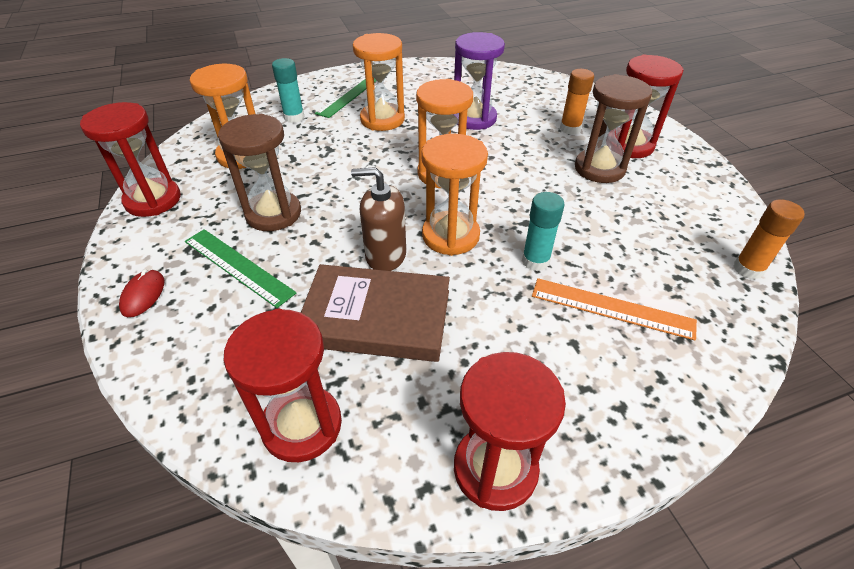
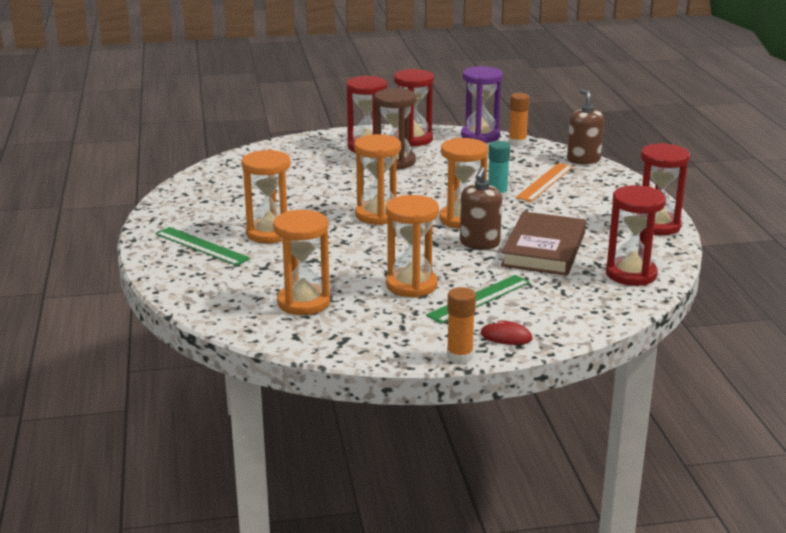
camera: 80 degrees left, 20 degrees down
(153, 200) = (368, 344): red hourglass -> red hourglass (413, 139)
(273, 214) = (411, 285): brown hourglass -> orange hourglass
(294, 117) = (238, 276): turquoise glue stick -> none
(474, 118) = (292, 195): purple hourglass -> purple hourglass (480, 136)
(570, 129) = (331, 162): orange glue stick -> orange glue stick (459, 357)
(737, 353) = (583, 159): none -> brown soap dispenser

